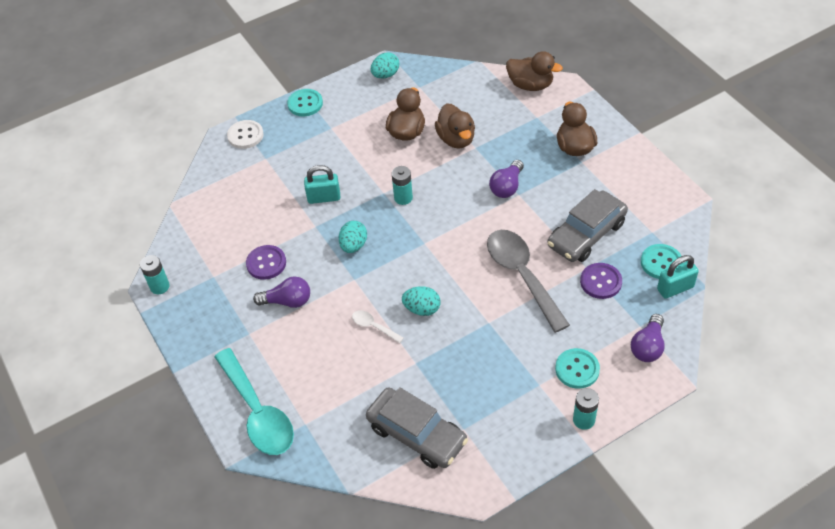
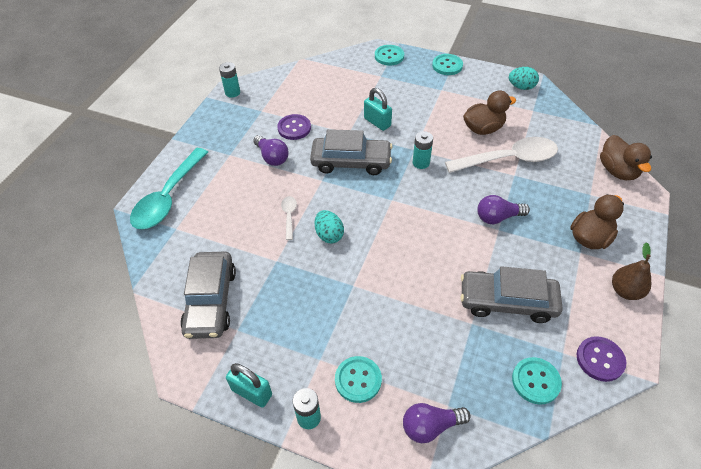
camera: 50 degrees right, 0 degrees up
(245, 135) = (389, 56): white button -> turquoise button
(353, 245) = (351, 162): turquoise egg -> grey car
(456, 139) = (509, 159): brown duck -> white spoon
(522, 275) = (419, 280): grey spoon -> none
(601, 282) = (467, 343): purple button -> purple button (600, 359)
(634, 162) = (625, 291): none -> brown pear
(675, 288) = (518, 411): turquoise padlock -> turquoise padlock (252, 392)

